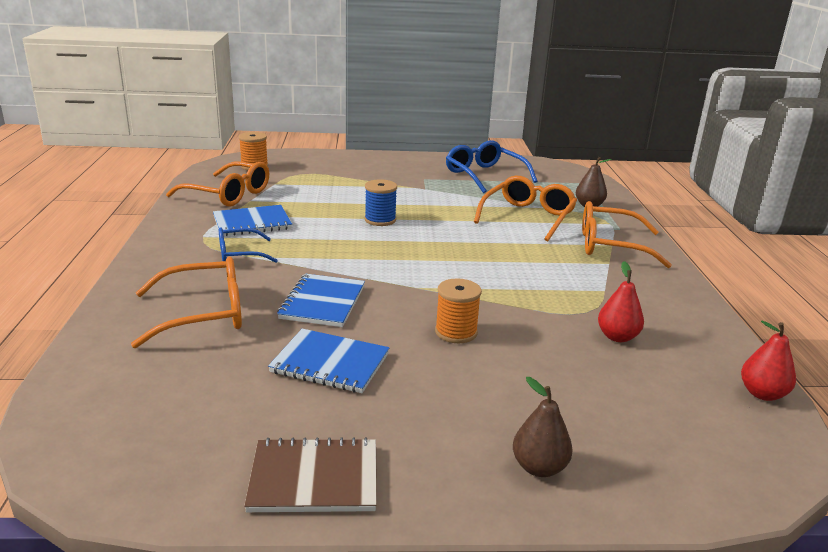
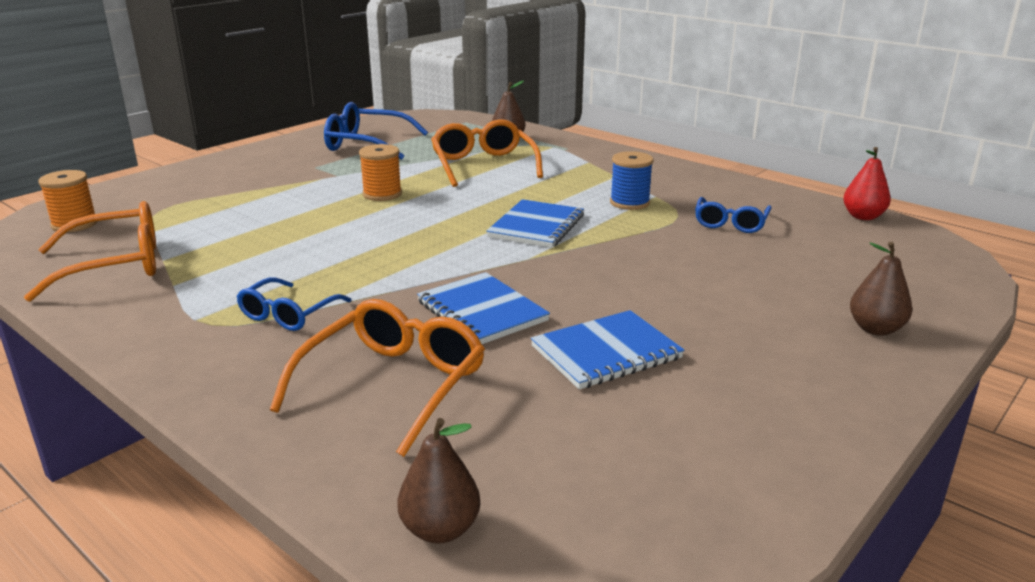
camera: 45 degrees left, 0 degrees up
(79, 388) = (440, 529): none -> brown pear
(252, 223) = (224, 279): blue notebook -> blue notebook (536, 226)
(314, 478) = (794, 435): brown notebook -> none
(380, 220) = (361, 219): blue spool -> blue spool (629, 203)
(456, 332) = (635, 275): orange spool -> orange spool (382, 194)
(610, 245) = (589, 163): orange glasses -> none
(617, 337) = (730, 223): red pear -> blue glasses

